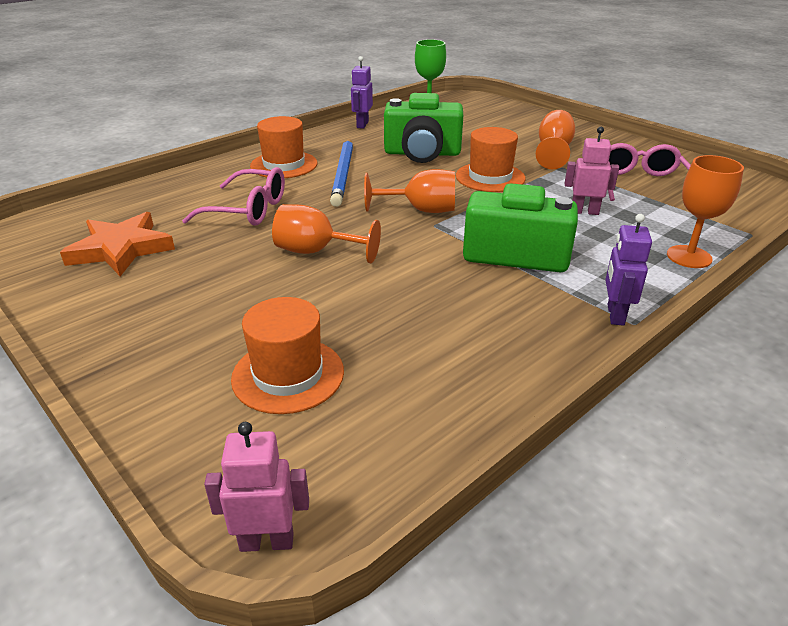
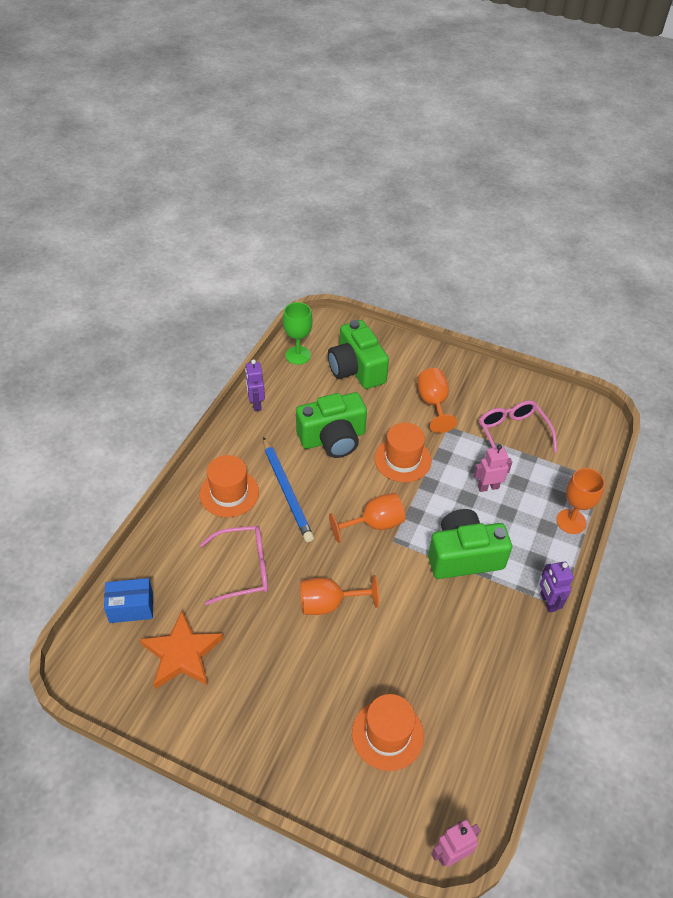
camera: 25 degrees left, 15 degrees up
(110, 210) = (131, 607): none -> blue box
(482, 122) = (356, 369): none -> green camera

